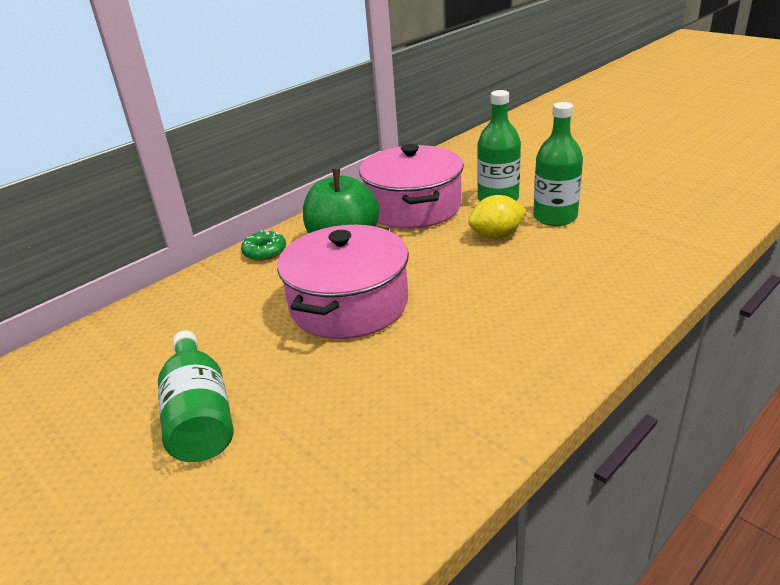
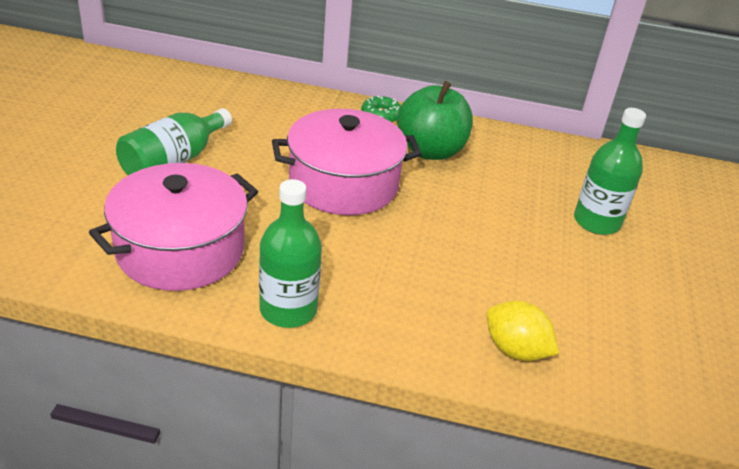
camera: 50 degrees right, 5 degrees up
(413, 207) = (526, 172): pink pot -> pink pot (180, 250)
(496, 235) = (524, 238): yellow lemon -> yellow lemon (515, 350)
(555, 217) = (599, 271): green bottle -> green bottle (288, 309)

